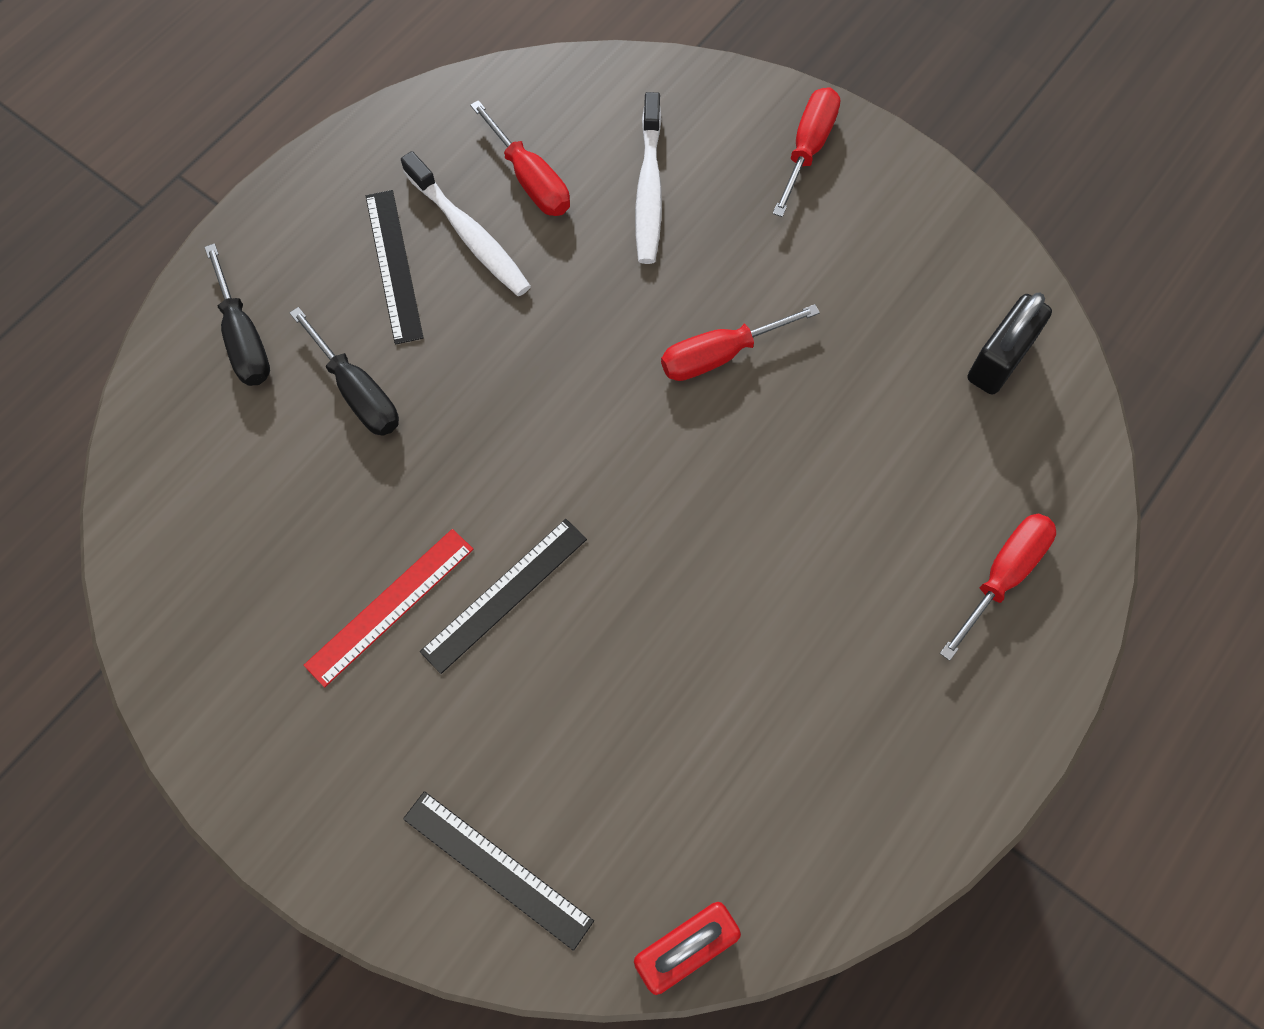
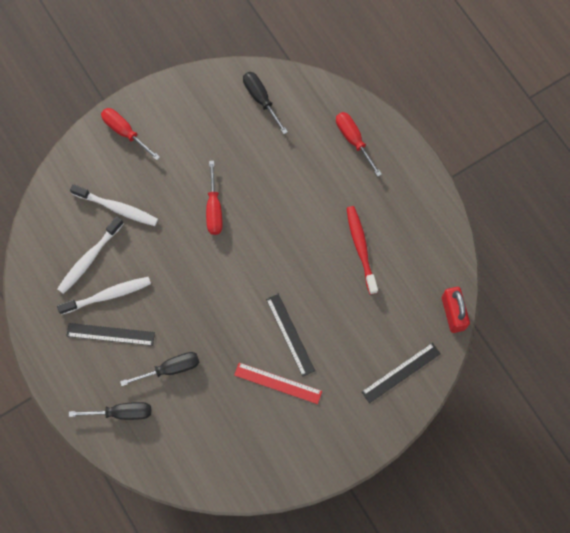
camera: 70 degrees left, 5 degrees up
(390, 606) = (278, 383): red ruler -> red ruler turned 45 degrees counterclockwise
(530, 179) = (89, 258): red screwdriver -> white toothbrush
(758, 677) = (361, 248): none -> red toothbrush
(999, 359) = (261, 99): black padlock -> black screwdriver

